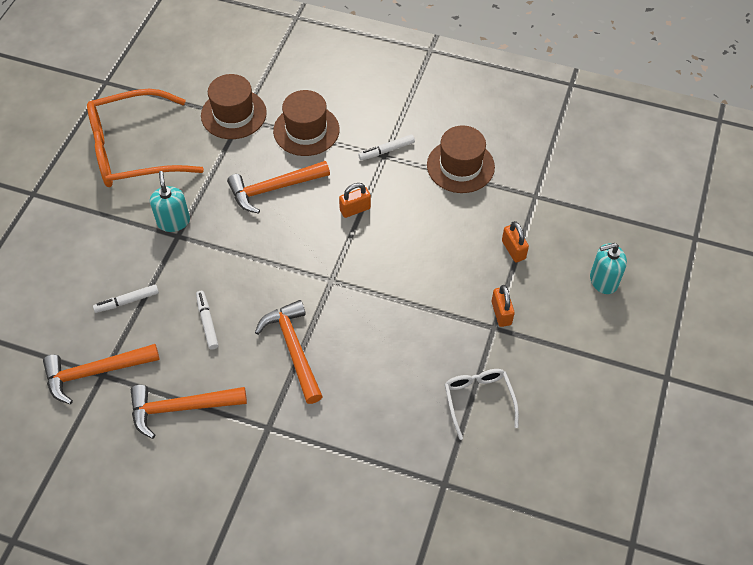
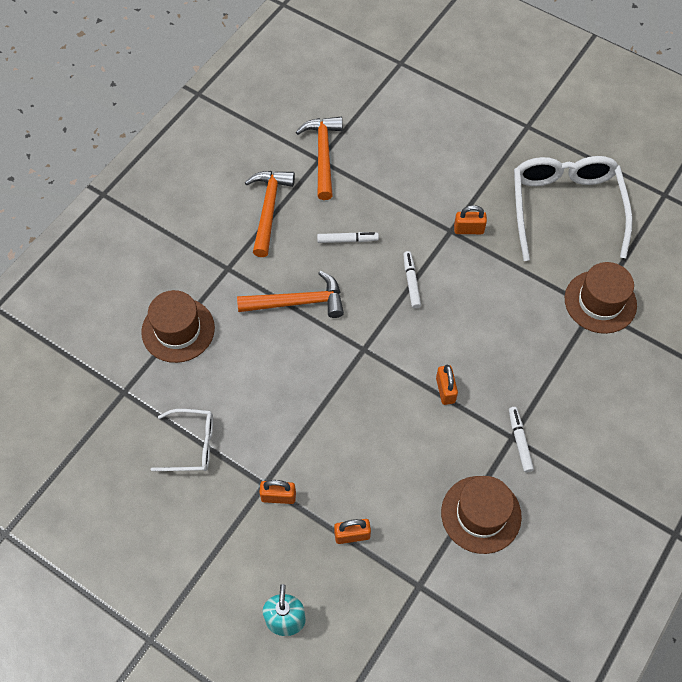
camera: 105 degrees right, 5 degrees up
(127, 301) = (387, 184): white marker -> white marker (411, 282)
(133, 150) = (565, 208): orange glasses -> white glasses
(173, 221) = (468, 229): turquoise soap dispenser -> orange padlock
(273, 189) = (489, 320): orange hammer -> none
(306, 130) = (564, 366): brown hat -> brown hat (178, 330)

